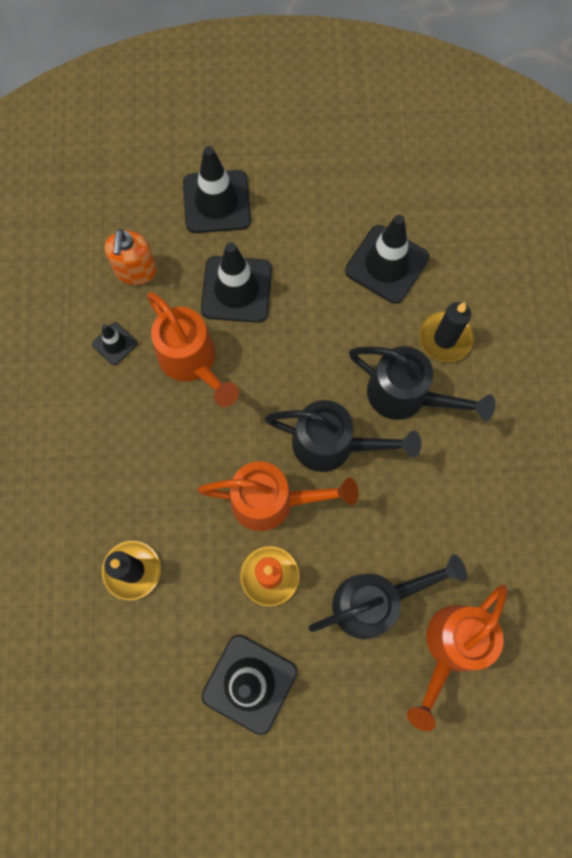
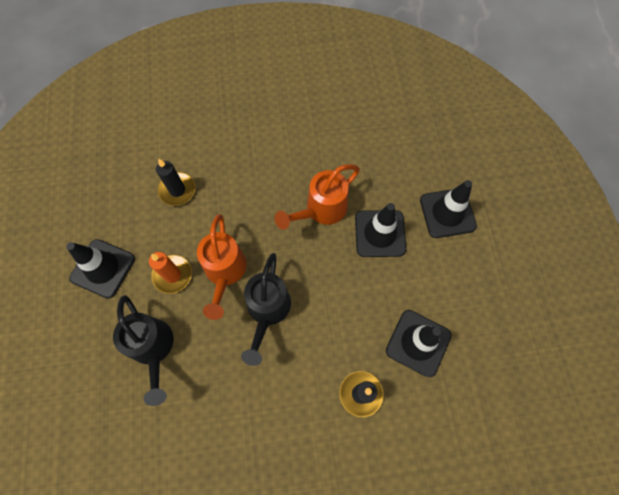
camera: 85 degrees right, 5 degrees down
(115, 344) = (329, 161): black traffic cone -> none
(136, 271) = (384, 167): orange soap dispenser -> none
(406, 396) = (309, 364): black watering can -> none
(451, 647) = (119, 407): orange watering can -> none

